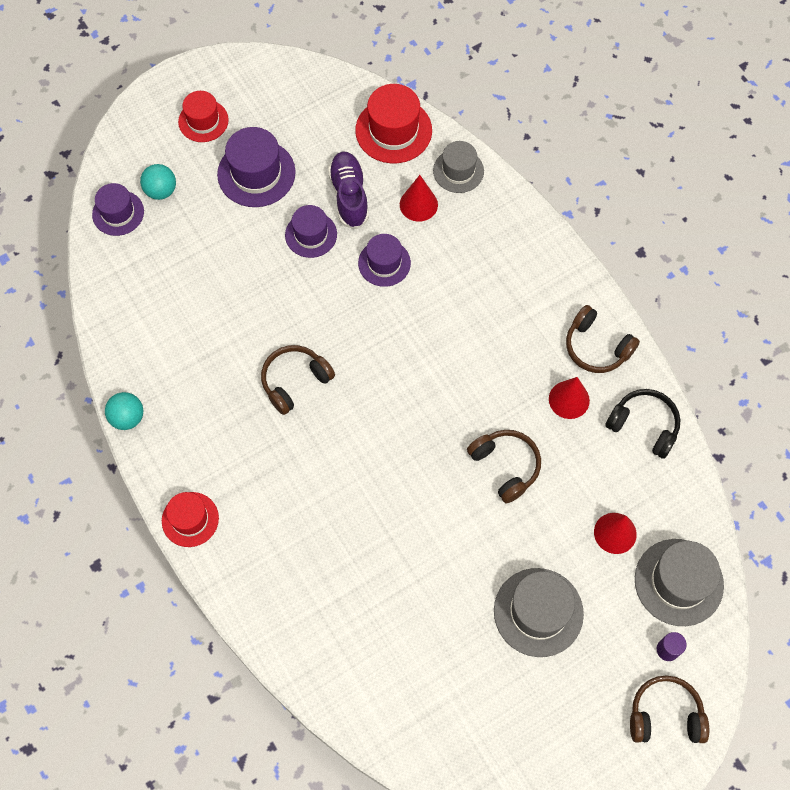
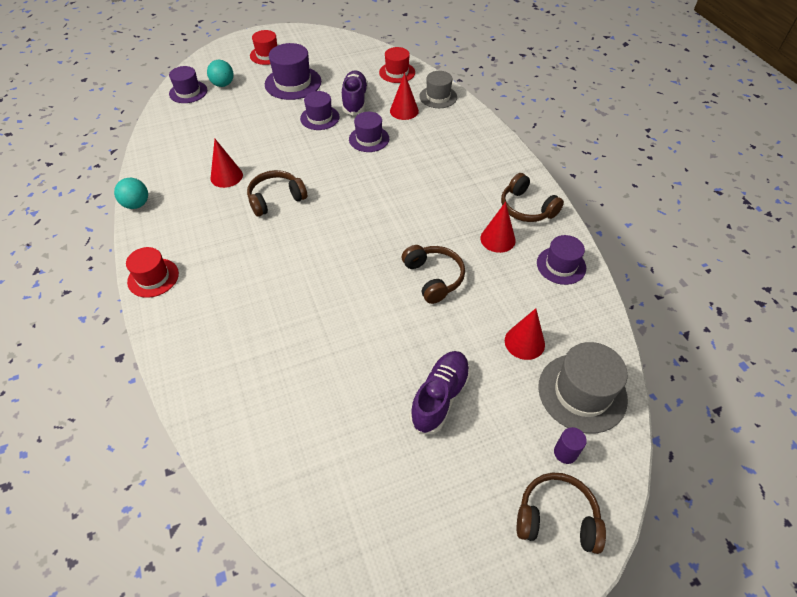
camera: 10 degrees right, 15 degrees down
(222, 355) = (226, 176): none -> red cone
(393, 130) = (397, 72): red hat -> red hat, size x0.65
(538, 612) = (440, 397): grey hat -> purple shoe
(644, 425) = (561, 265): black headphones -> purple hat

